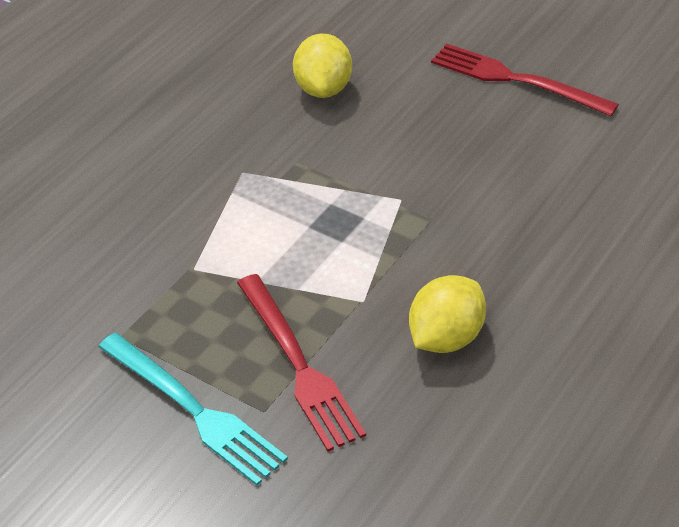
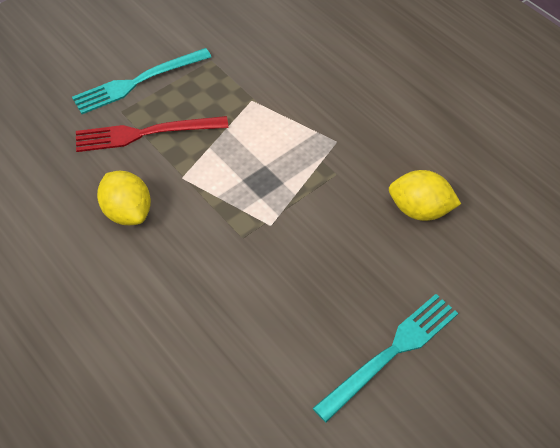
camera: 105 degrees right, 10 degrees up
(516, 80) = (391, 353): red fork -> turquoise fork

